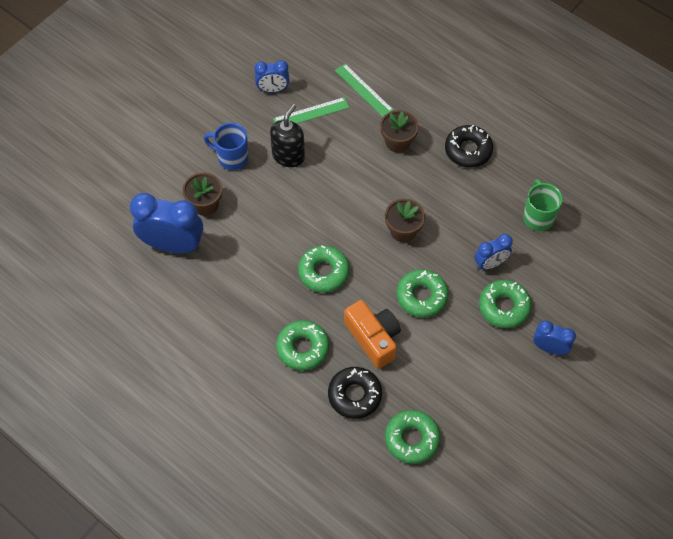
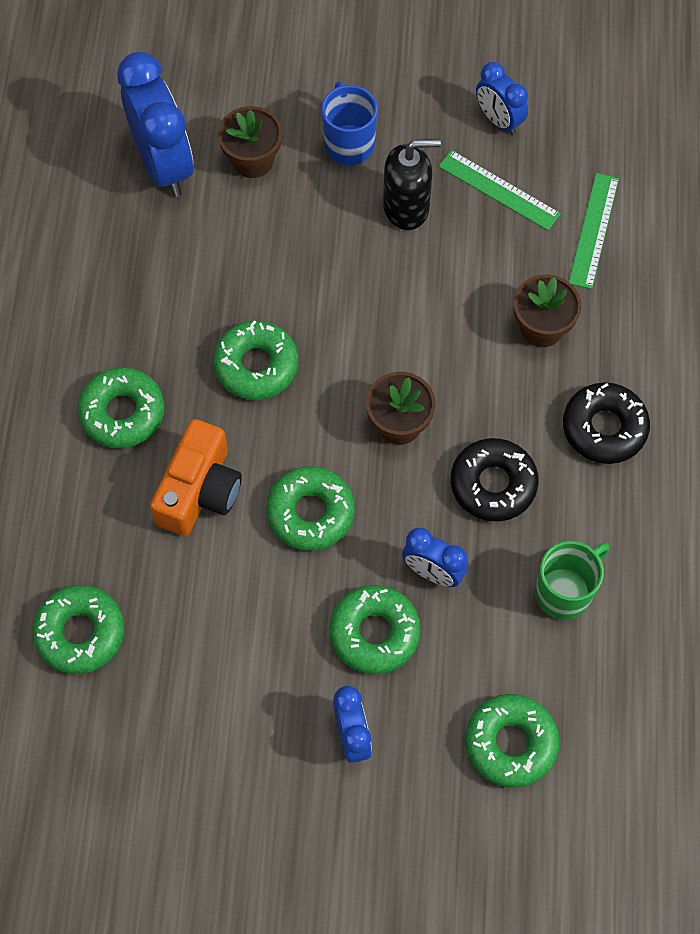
camera: 55 degrees right, 5 degrees up
(354, 395) = (97, 520): black donut -> black donut (493, 484)
(596, 284) = (510, 743): none -> green donut

